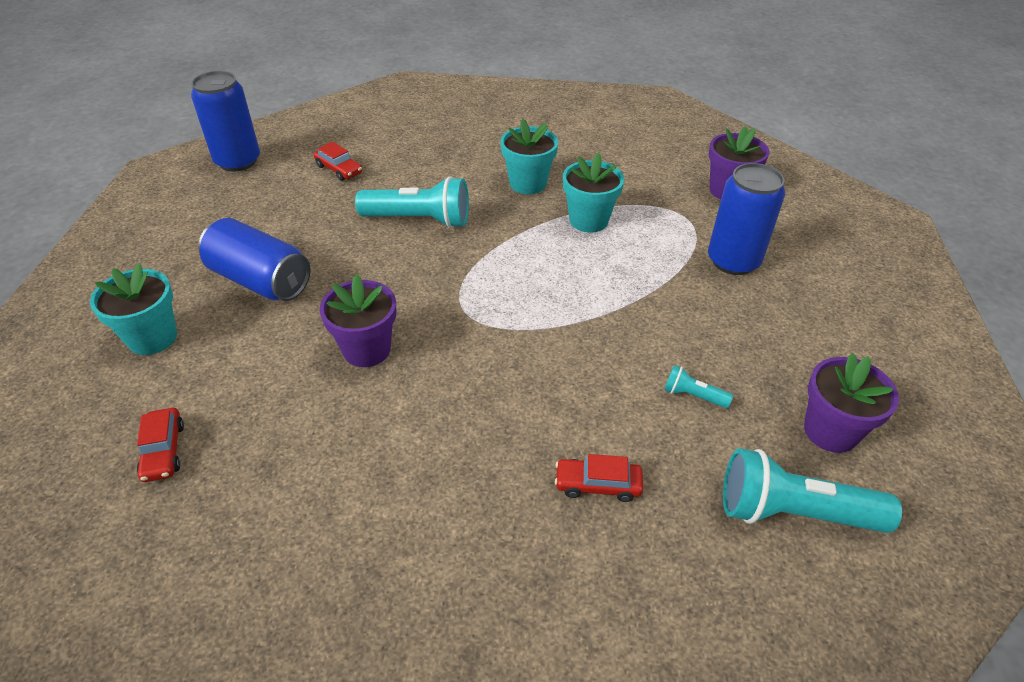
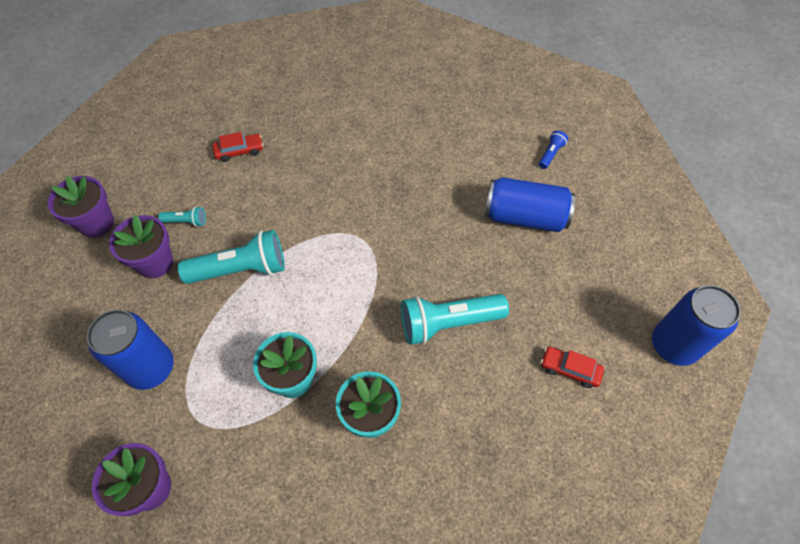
camera: 160 degrees right, 15 degrees up
(152, 338) = (550, 154): turquoise flower pot -> blue flashlight
(163, 451) = (478, 101): red car -> none
(366, 349) = (411, 188): purple flower pot -> purple flower pot (155, 263)
(793, 512) = (129, 168): turquoise flashlight -> turquoise flashlight (241, 269)

